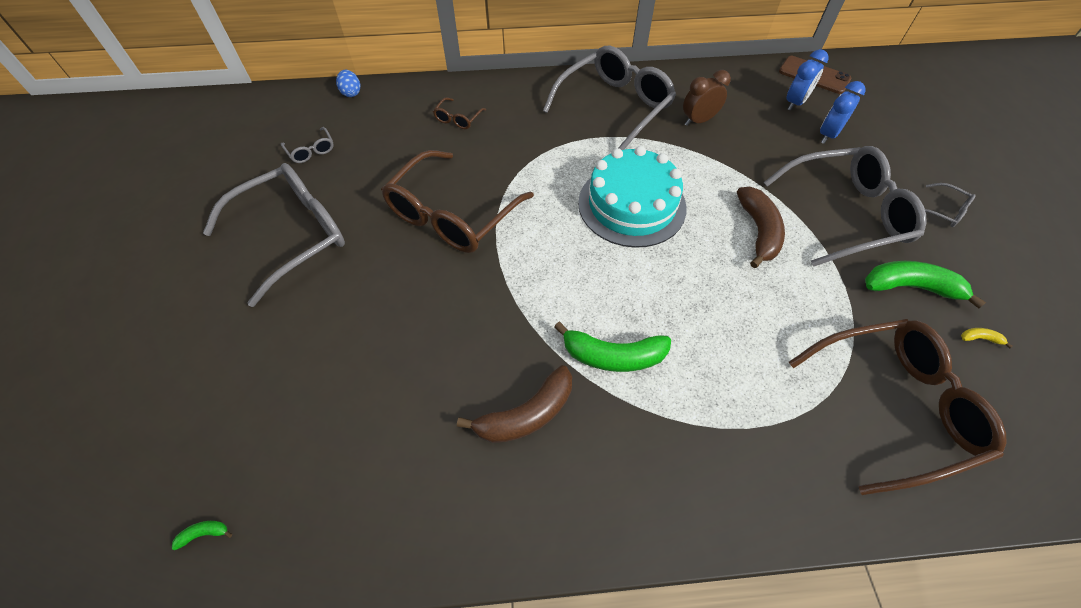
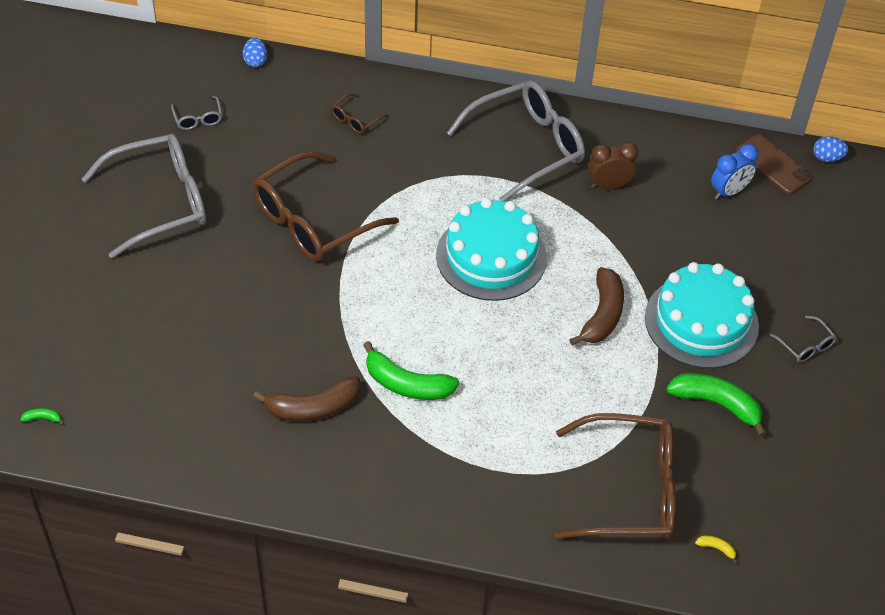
camera: 15 degrees right, 5 degrees down
(828, 135) = (740, 237): blue clock -> none
(845, 214) = (701, 322): grey glasses -> turquoise cake
(849, 61) = (827, 158): none -> blue egg
(980, 338) = (749, 463): yellow banana -> yellow banana (716, 548)

